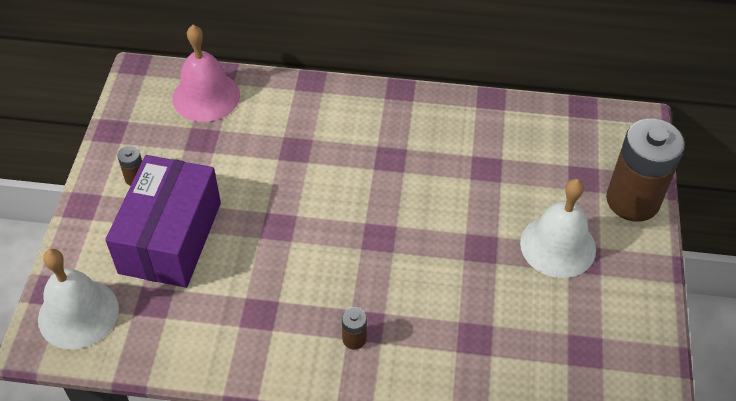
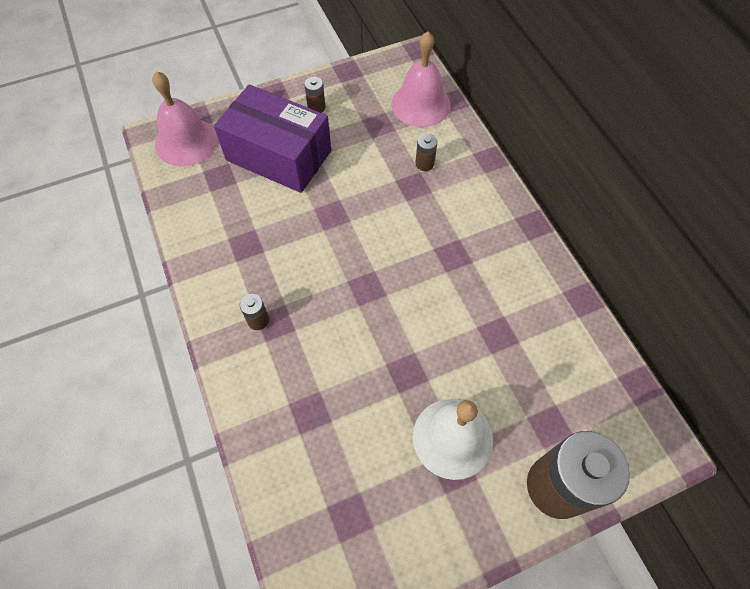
camera: 60 degrees right, 10 degrees up
(78, 313) = (186, 142): white bell -> pink bell
(170, 237) = (278, 155): purple box -> purple box turned 45 degrees clockwise
(278, 128) = (424, 164): none -> brown battery

